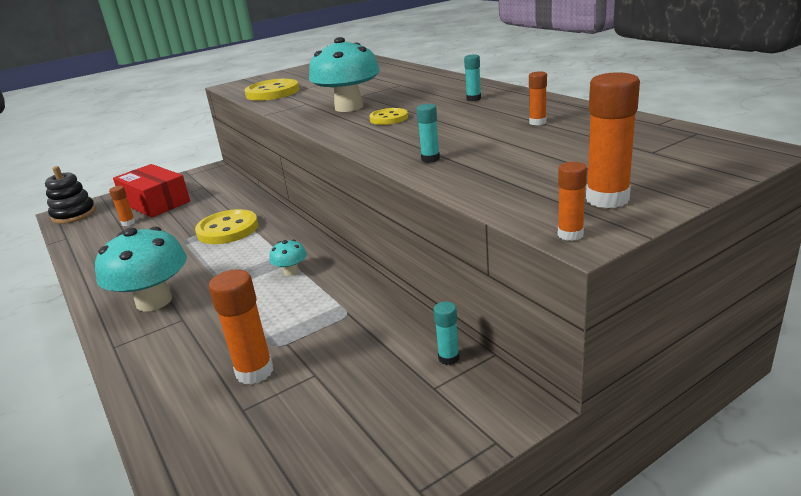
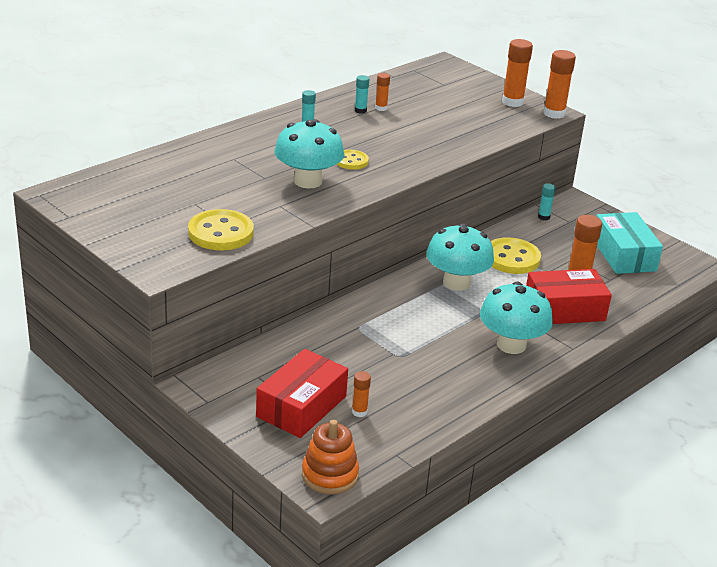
camera: 105 degrees left, 5 degrees up
(74, 214) = (330, 475): black stacking toy -> orange stacking toy
(194, 349) = (564, 309): none -> red box
(228, 229) = (379, 332): yellow button -> yellow button (512, 258)
(291, 272) = (456, 282): turquoise mushroom -> turquoise mushroom, size x2.20
(309, 442) = (623, 255): none -> turquoise box
(430, 159) = (451, 144): turquoise glue stick -> turquoise glue stick (360, 110)
(570, 234) = (554, 113): orange glue stick -> orange glue stick, size x1.81

